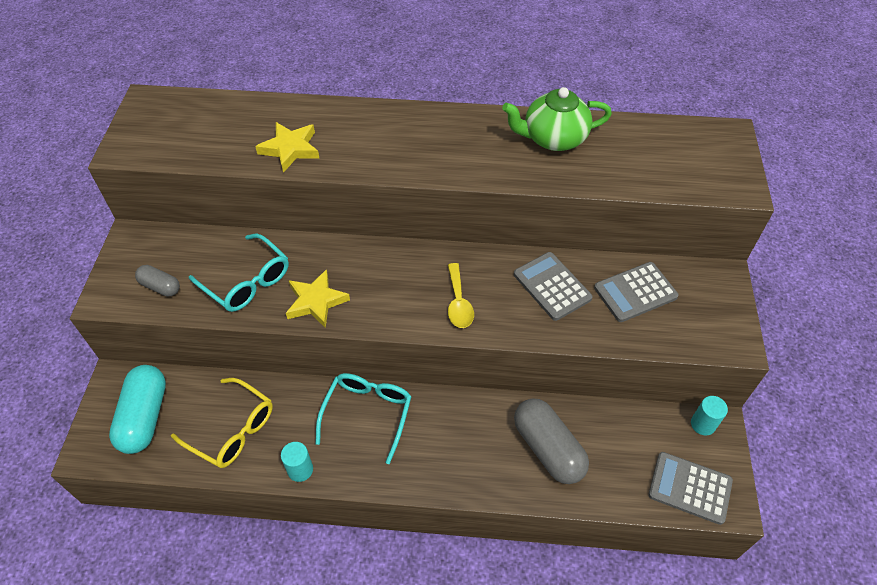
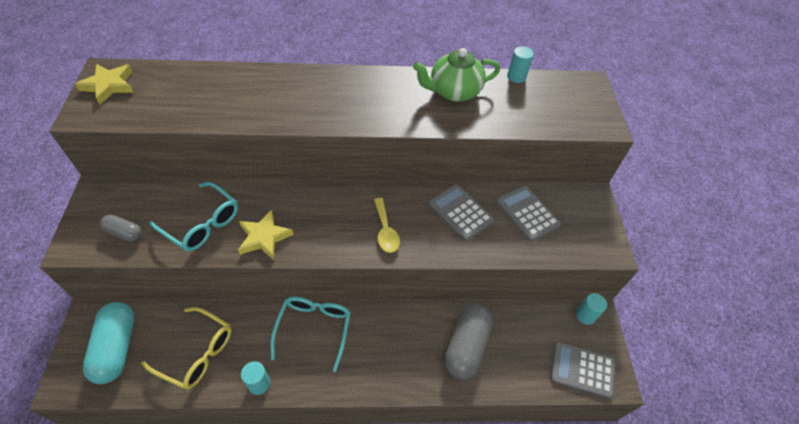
camera: 10 degrees left, 0 degrees up
(290, 149) = (233, 108): yellow star -> yellow star (109, 85)
(548, 448) = (466, 346): grey capsule -> grey capsule turned 60 degrees clockwise
(634, 122) = (516, 77): none -> turquoise cylinder
(635, 292) = (527, 213): grey calculator -> grey calculator turned 90 degrees clockwise

